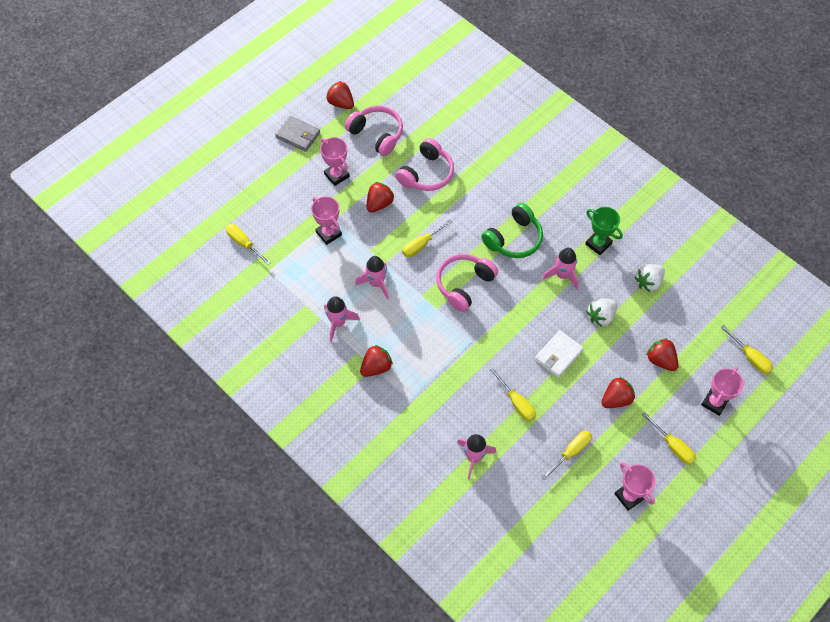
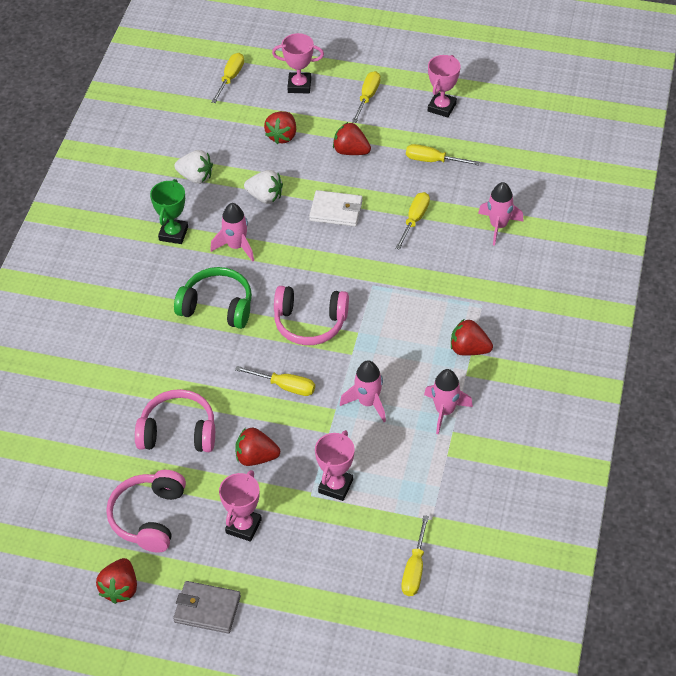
camera: 120 degrees left, 10 degrees down
(298, 135) = (207, 609): grey wallet -> grey wallet turned 75 degrees counterclockwise

